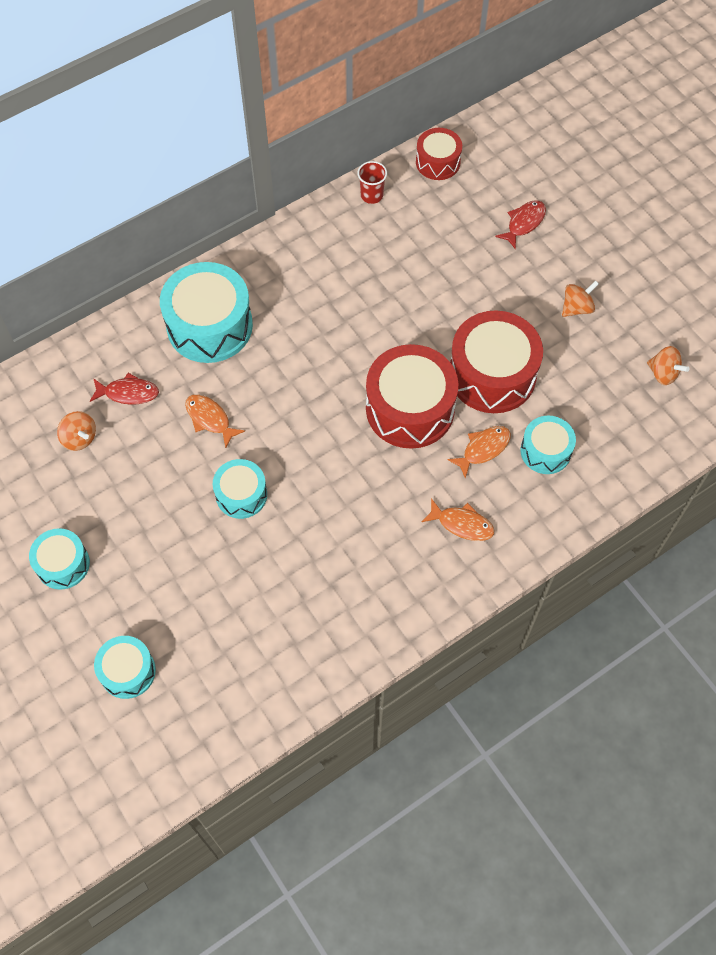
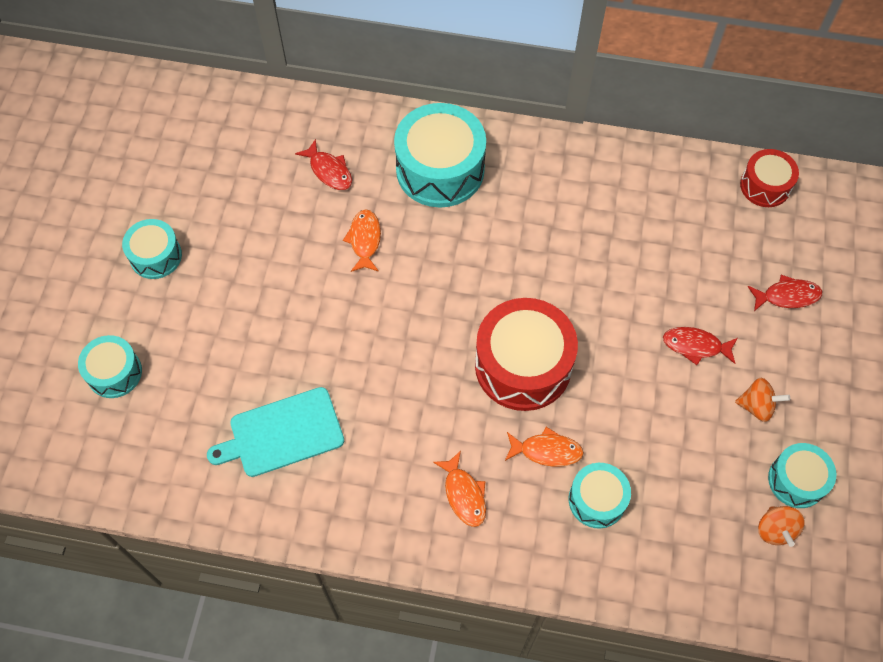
camera: 45 degrees right, 0 degrees up
(79, 438) = (262, 175): orange spinning top -> none
(241, 495) = (326, 317): turquoise drum -> turquoise drum (796, 480)
(299, 598) = (282, 433): none -> turquoise cutting board
(371, 195) = (678, 169): red cup -> none
(492, 374) = (620, 397): red drum -> none
(502, 302) = (695, 346): none -> red fish

